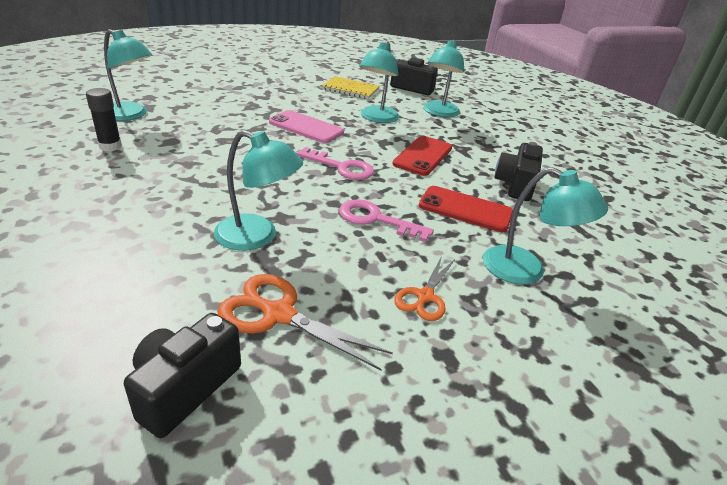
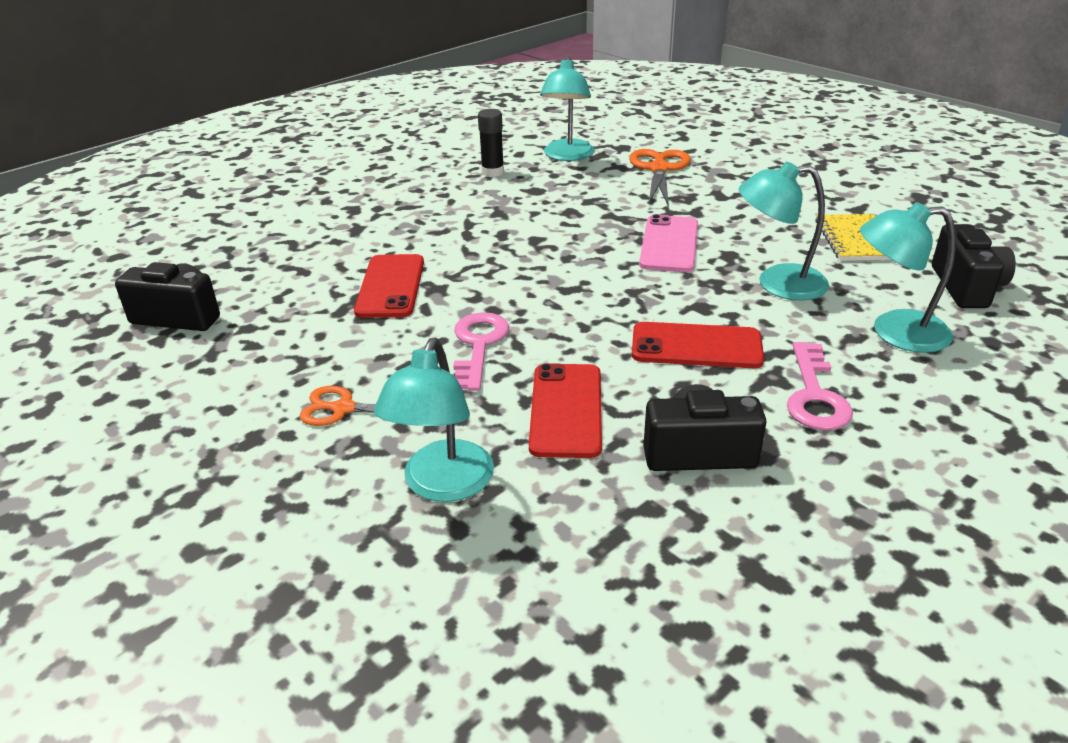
camera: 75 degrees right, 0 degrees up
(257, 237) = (390, 286): turquoise lamp -> red phone
(278, 314) = (277, 330): orange scissors -> orange scissors (659, 169)
(341, 167) = (585, 294): pink key -> pink key (815, 395)

